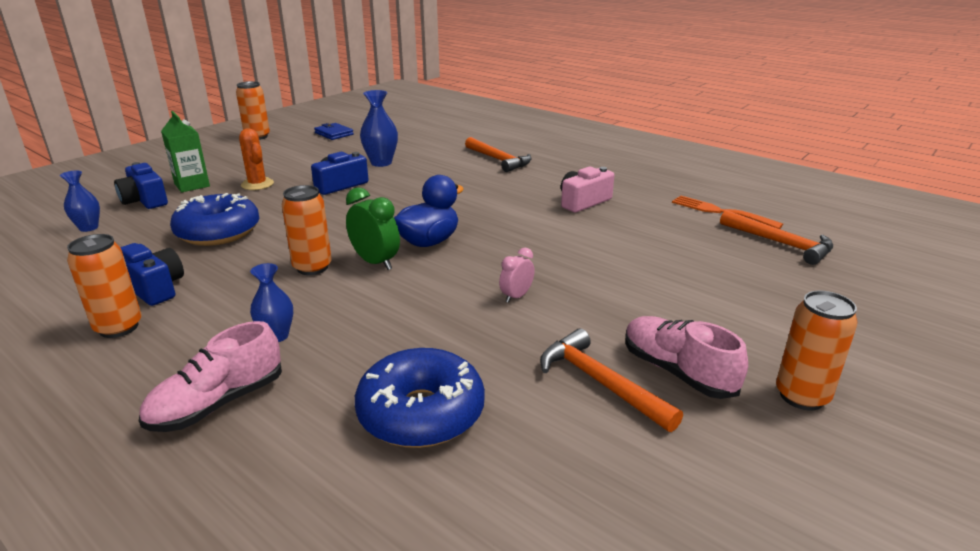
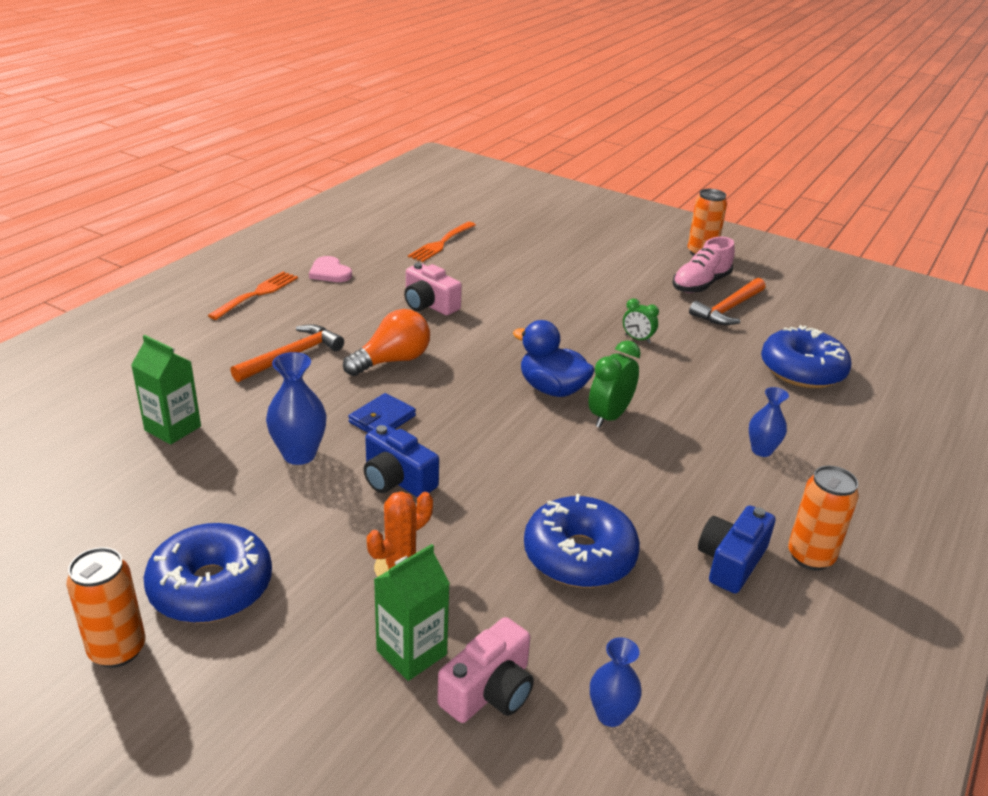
camera: 100 degrees left, 5 degrees up
(145, 200) = (489, 691): blue camera -> pink camera
(218, 404) = (857, 458): pink shoe -> none
(282, 149) = (211, 587): none -> blue donut
(312, 267) = (637, 455): orange can -> none
(334, 134) = (124, 536): blue wallet -> blue wallet (382, 419)
(422, 137) = (173, 428): none -> green carton
(488, 187) = (392, 361): none -> orange light bulb
(516, 296) = (637, 339): pink clock -> green clock
(589, 150) = (256, 294): none -> orange fork
(635, 169) = (329, 272): none -> pink heart
(780, 243) = (501, 229): orange hammer -> none

